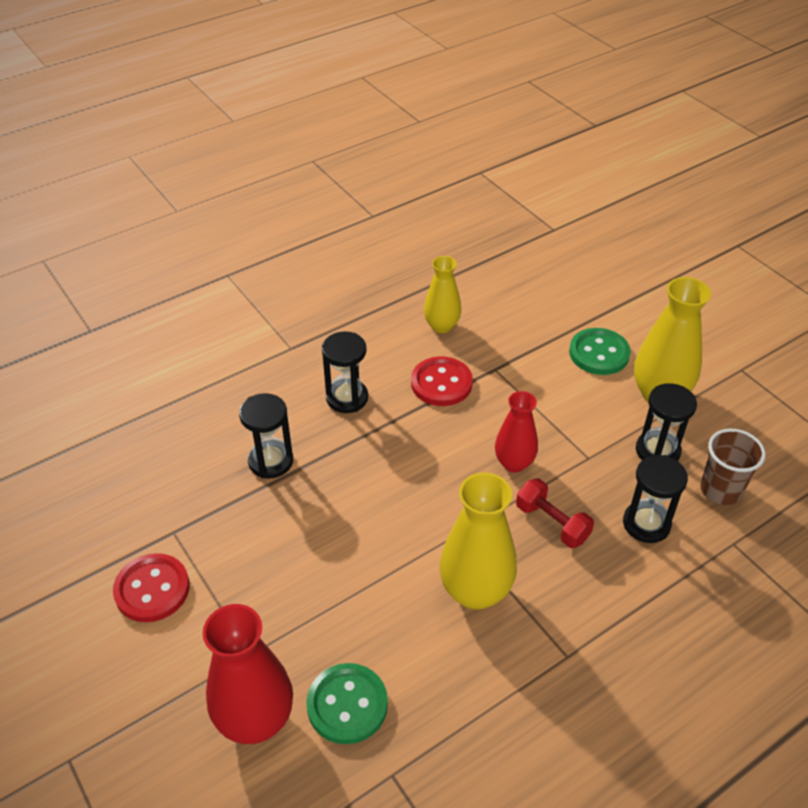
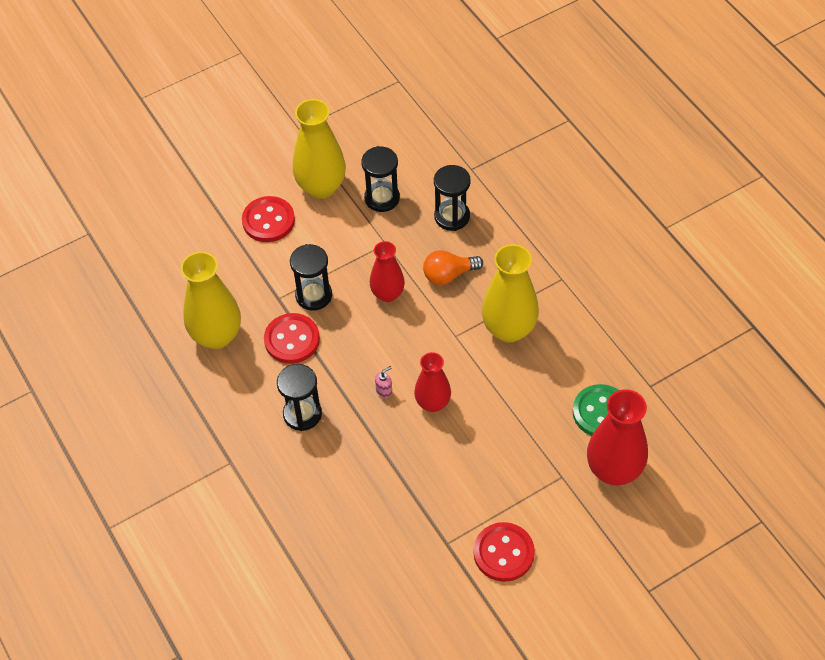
camera: 85 degrees left, 10 degrees up
(271, 461) = (373, 473): black hourglass -> black hourglass (314, 295)
(361, 513) = (433, 403): none -> red vase
(377, 466) = (384, 391): none -> pink soap dispenser
(441, 326) = (217, 336): yellow vase -> yellow vase, size x1.58
(552, 523) = (448, 275): red dumbbell -> orange light bulb
(599, 353) = (268, 221): green button -> red button
(720, 490) = (423, 167): brown cup -> none

